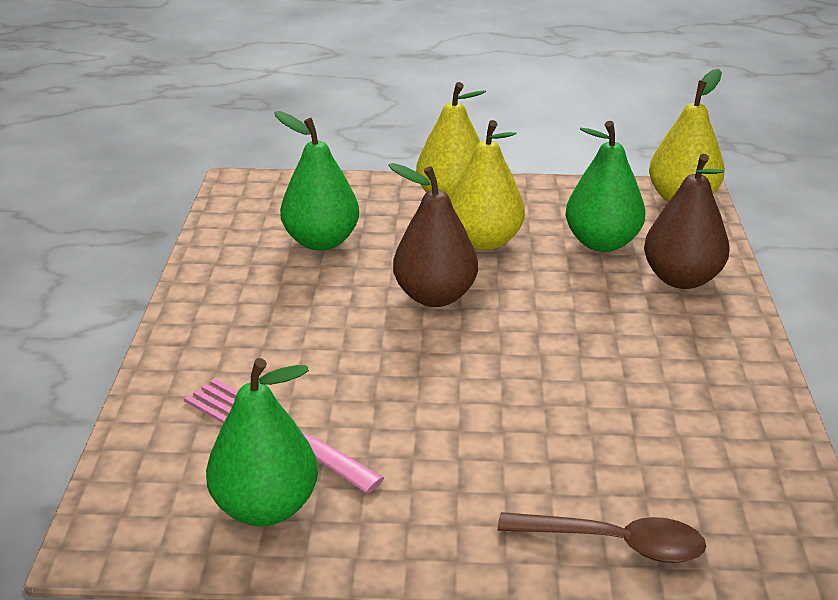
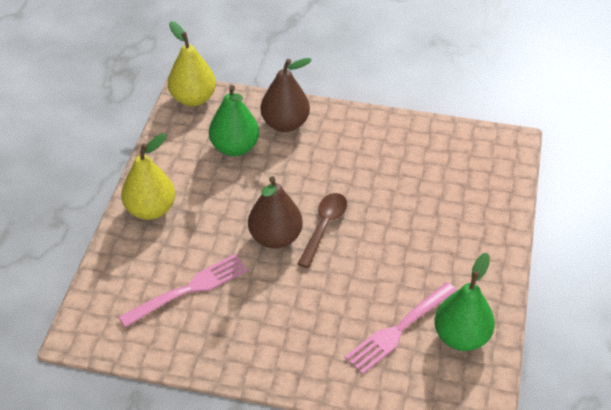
camera: 80 degrees left, 15 degrees up
(321, 241) = (188, 290): green pear -> pink fork
(484, 241) = (216, 202): yellow pear -> none
(614, 543) = (496, 204): brown spoon -> brown spoon (324, 227)

